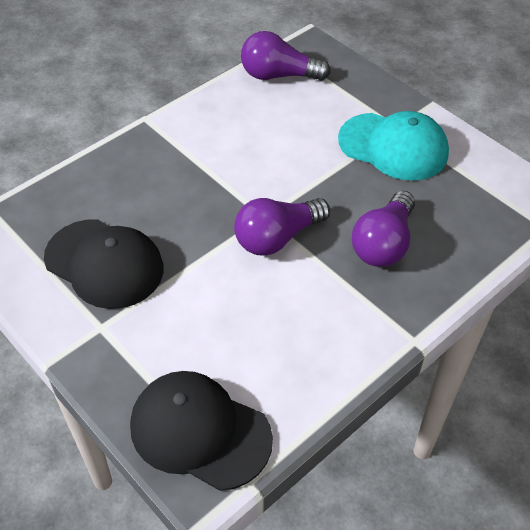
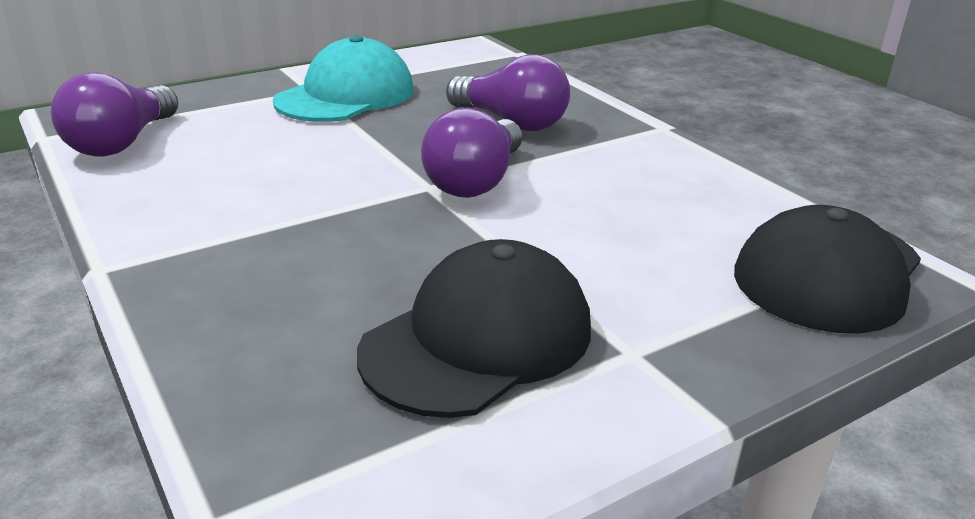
camera: 80 degrees left, 20 degrees down
(277, 238) = (476, 181): purple light bulb -> purple light bulb turned 45 degrees clockwise

